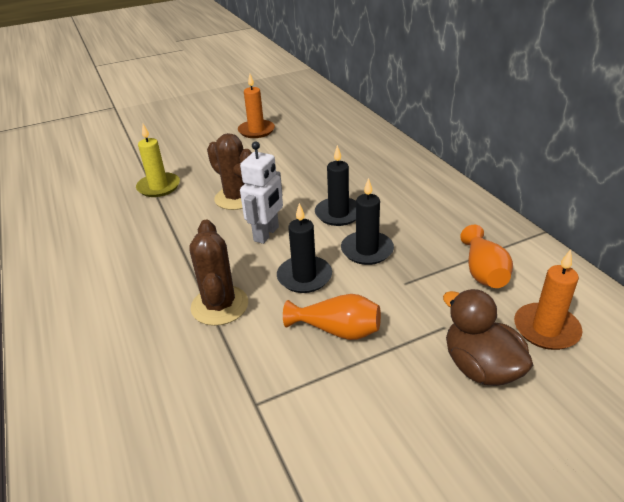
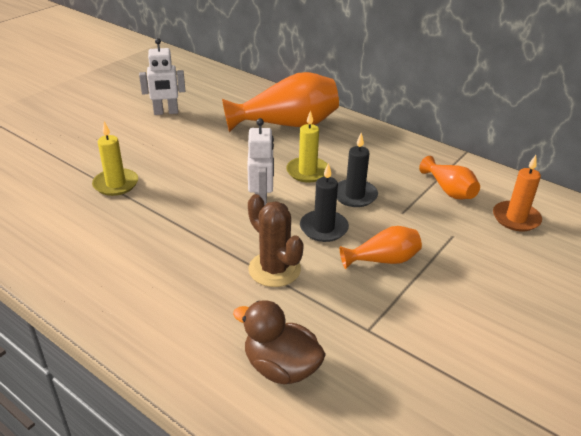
camera: 30 degrees left, 0 degrees up
(237, 198) = (205, 178): brown cactus -> none
(256, 131) = (166, 112): orange candle -> white robot
(338, 214) = (307, 172): black candle -> yellow candle
(358, 162) = (287, 125): none -> orange vase
(480, 367) = (496, 255): brown duck -> brown duck (281, 367)

